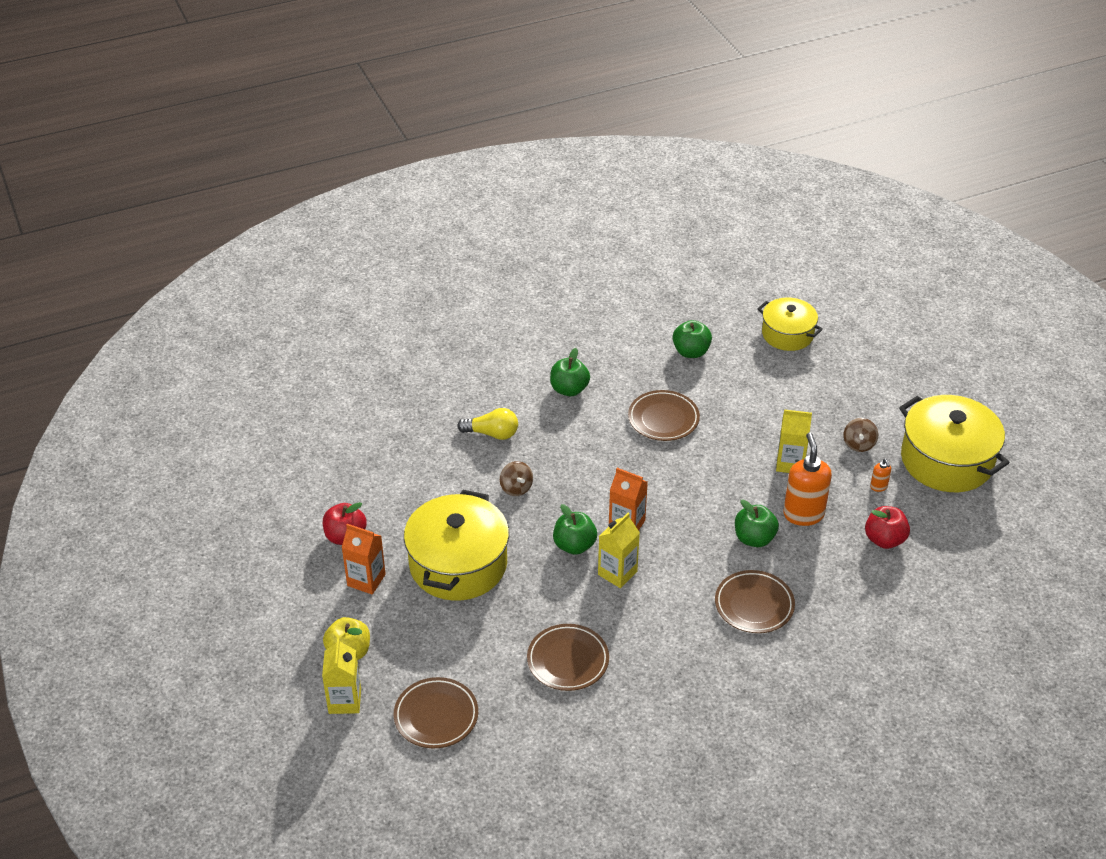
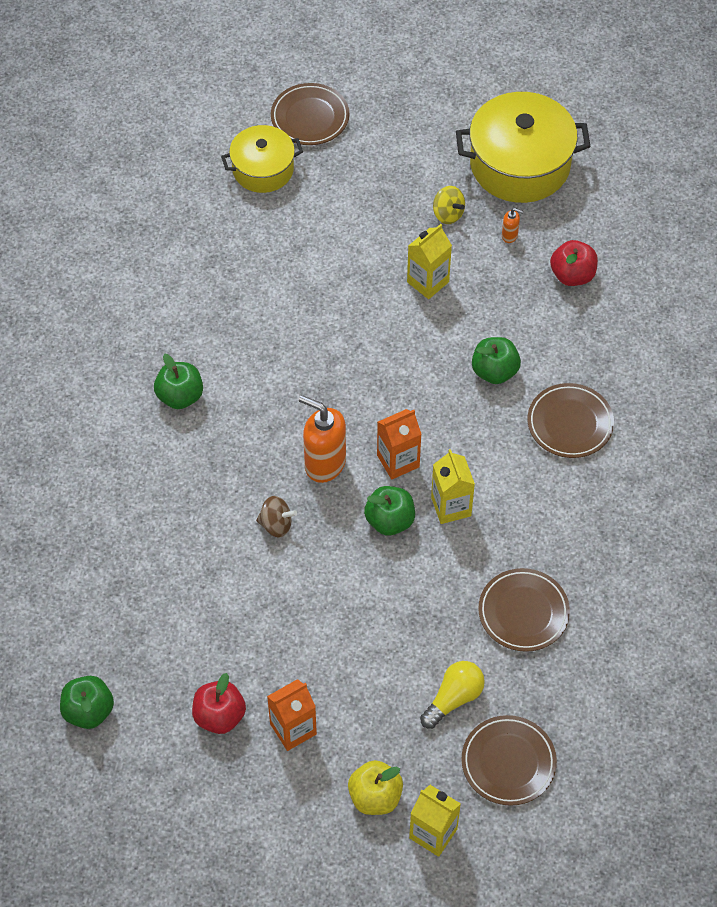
camera: 55 degrees left, 15 degrees up
(458, 564) = (336, 634): yellow pot -> none
(492, 433) = (184, 501): yellow light bulb -> yellow light bulb (453, 698)
(663, 419) = (288, 343): brown plate -> brown plate (310, 118)
(691, 352) = (218, 261): green apple -> green apple (89, 711)
(803, 514) = (496, 314): orange soap dispenser -> orange soap dispenser (324, 464)
(859, 444) = (448, 214): brown spinning top -> yellow spinning top

